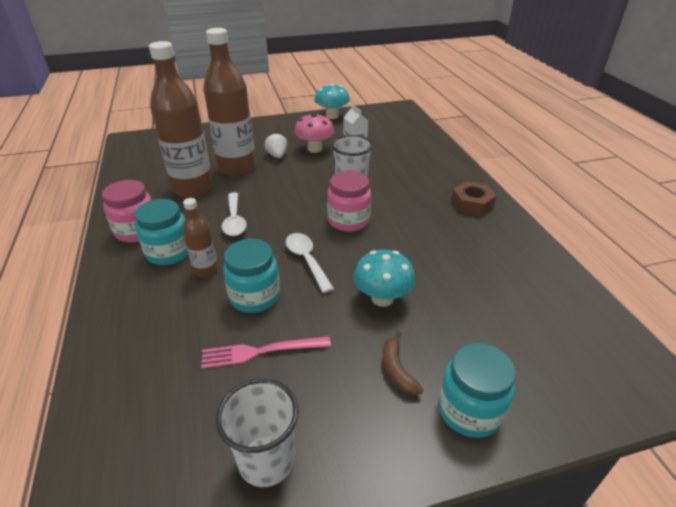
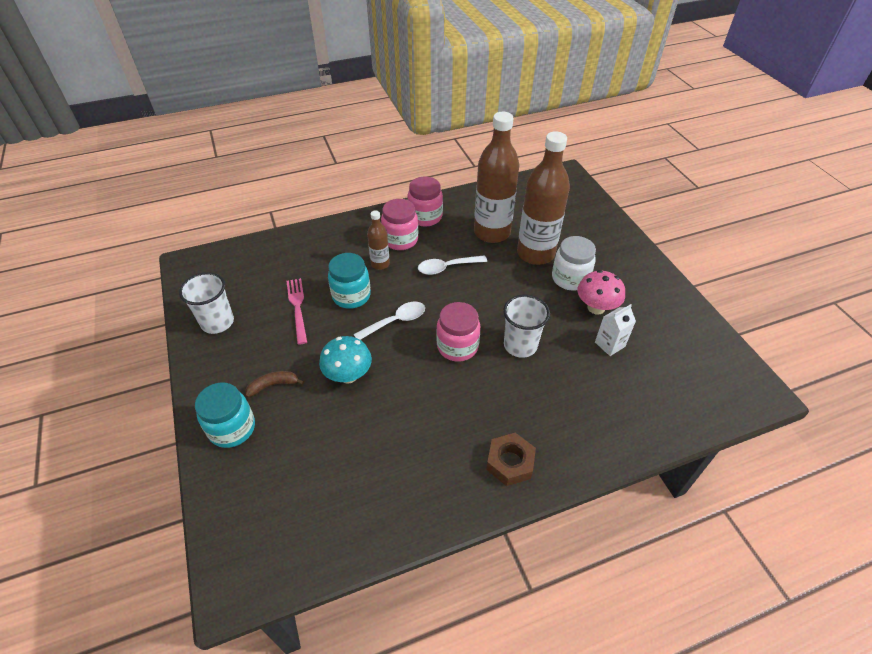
camera: 85 degrees right, 10 degrees up
(169, 252) = (400, 240): turquoise jar -> pink jar
(277, 155) = (570, 278): white strawberry -> white jar
(332, 116) = (693, 316): turquoise mushroom -> none

